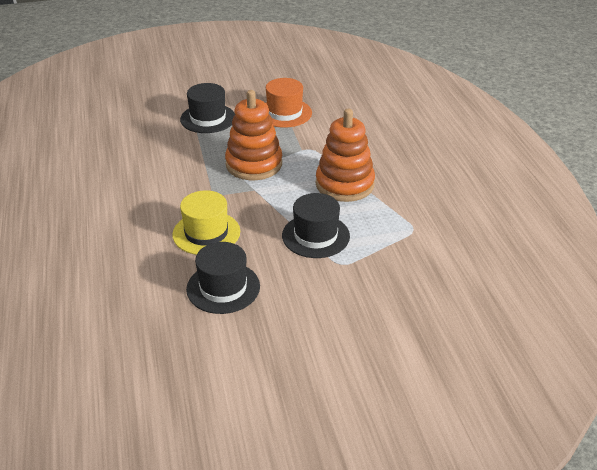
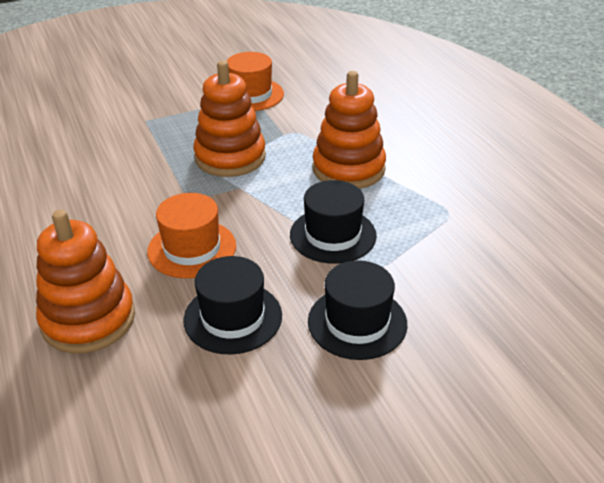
camera: 10 degrees left, 0 degrees up
(120, 275) = (88, 319): none -> orange stacking toy
(206, 233) = (192, 248): yellow hat -> orange hat
(208, 118) = (158, 110): black hat -> black hat (357, 322)

